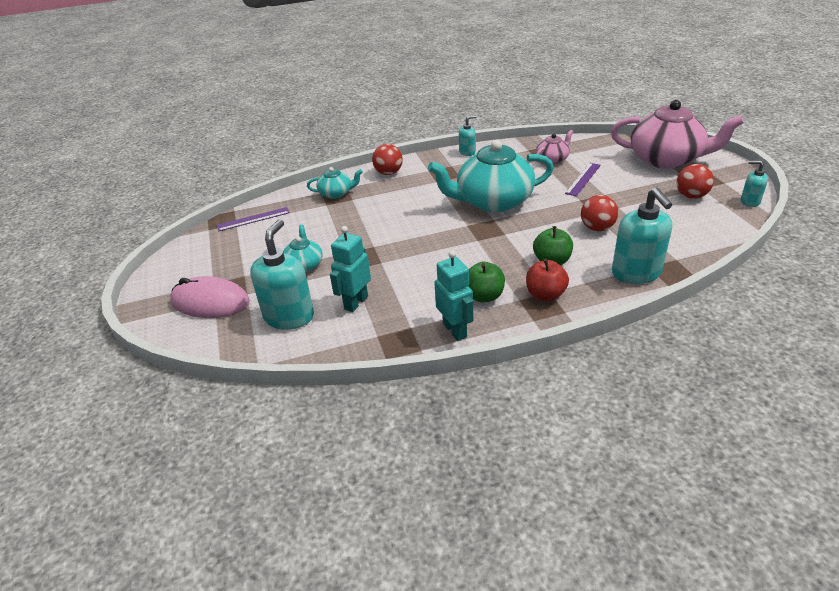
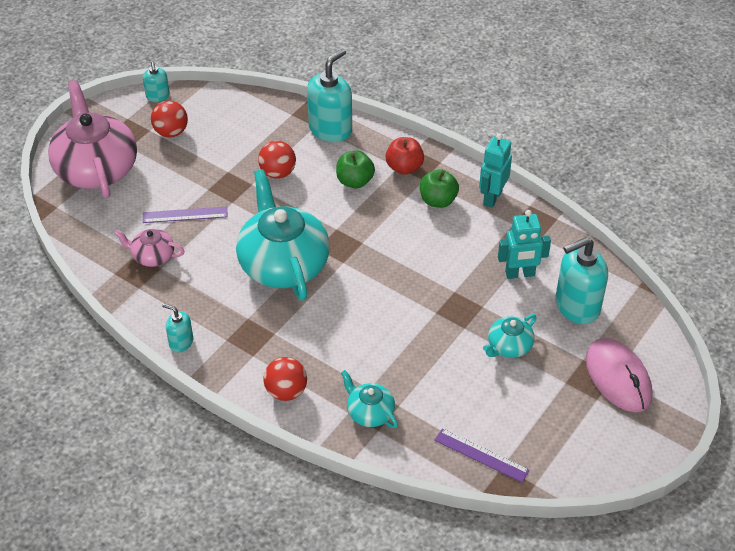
camera: 130 degrees left, 10 degrees up
(493, 201) = (283, 264): turquoise teapot -> turquoise teapot turned 150 degrees counterclockwise

